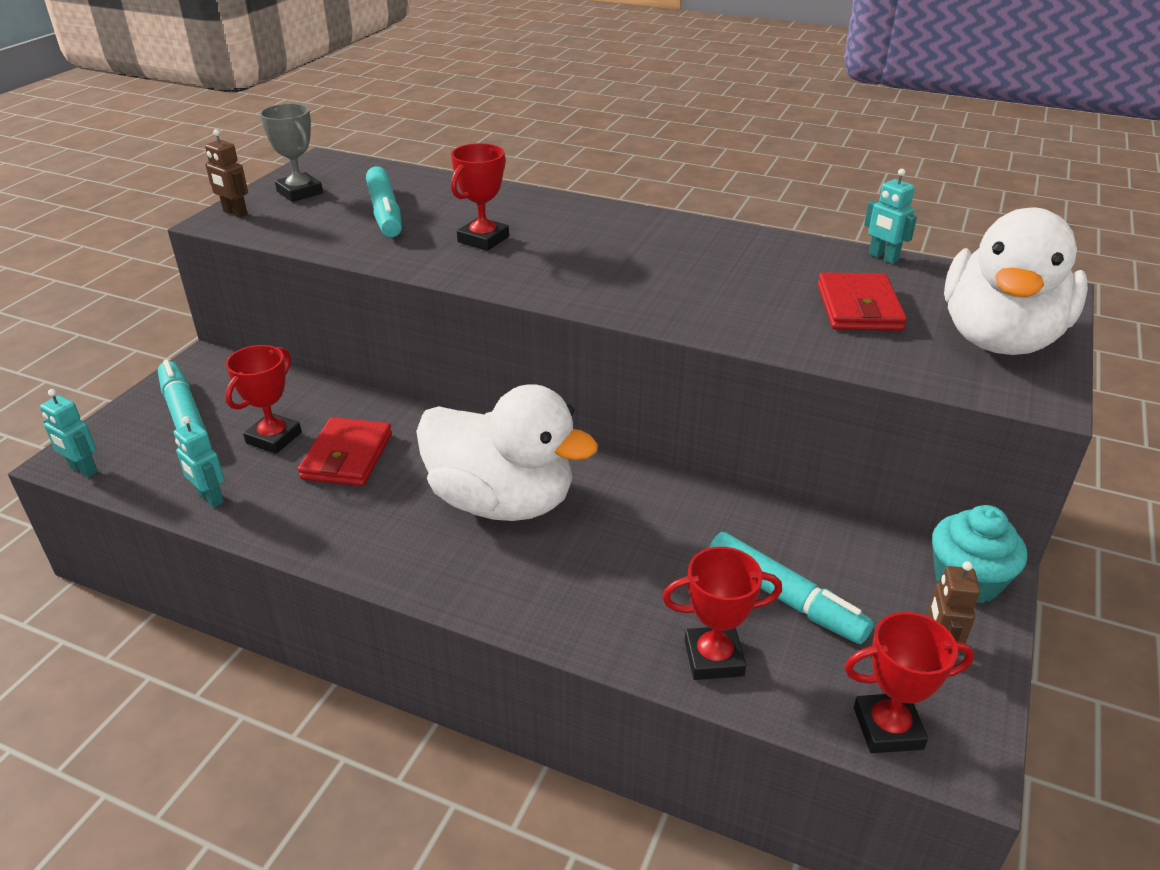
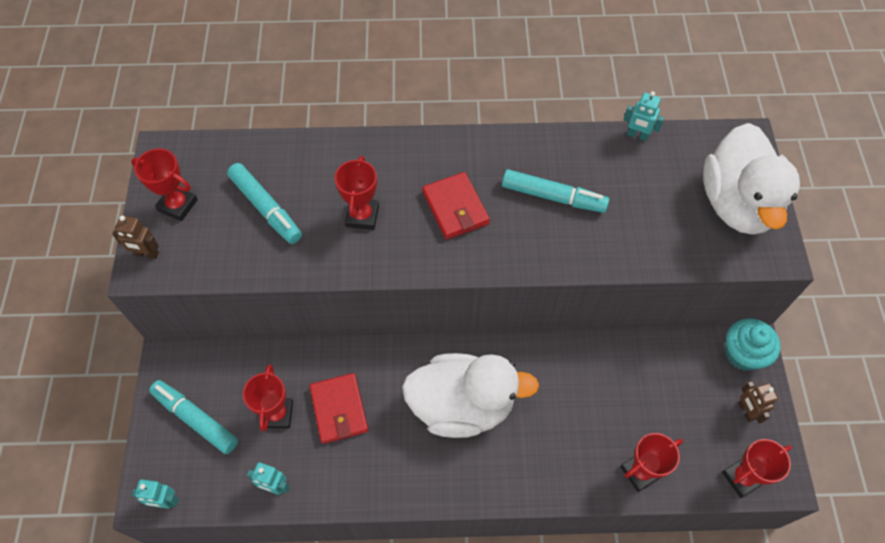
camera: 25 degrees left, 25 degrees up
(299, 192) = (178, 205): grey trophy -> red trophy
(785, 597) = (657, 410): turquoise marker -> turquoise marker (553, 197)
(858, 307) = (646, 202): red wallet -> red wallet (455, 208)

